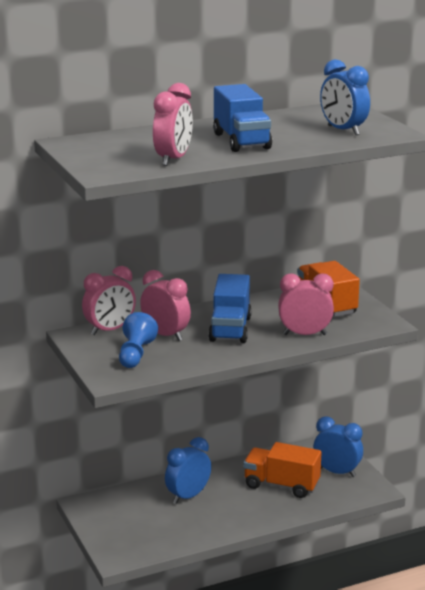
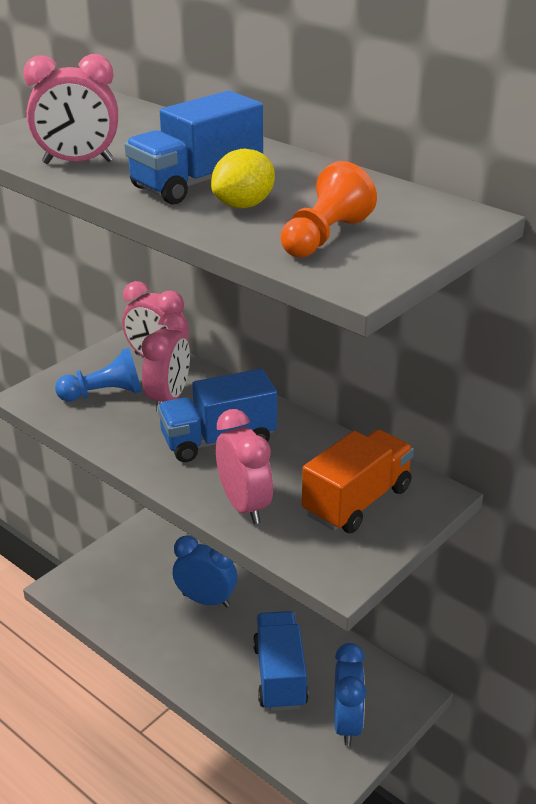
camera: 65 degrees right, 10 degrees up
(281, 485) = (279, 676): orange truck -> blue truck
(285, 137) = (243, 205): none -> yellow lemon
(343, 130) = (324, 237): blue clock -> orange pawn

